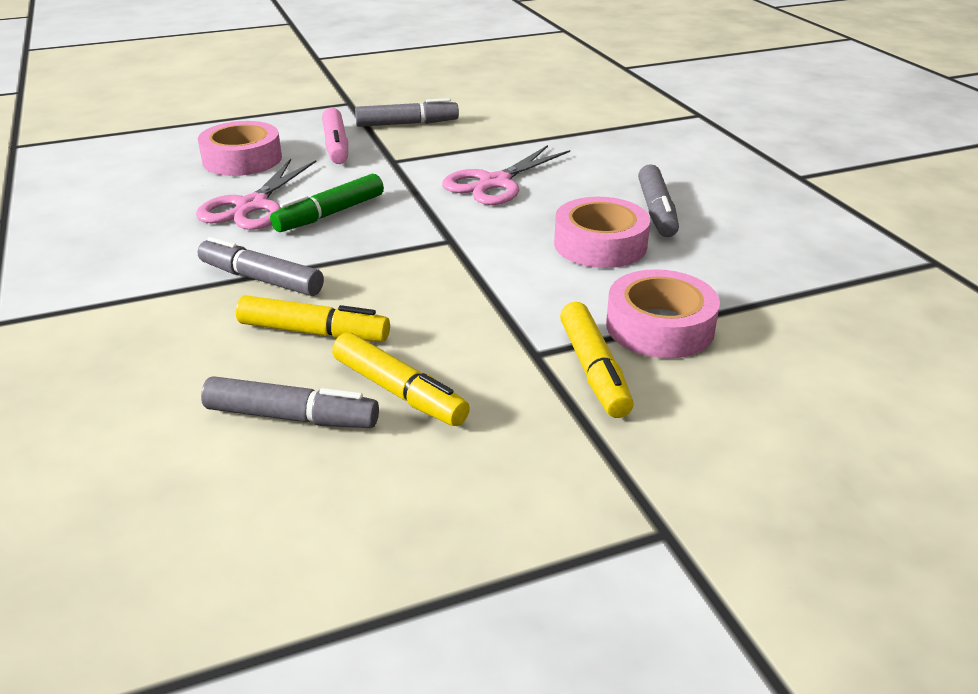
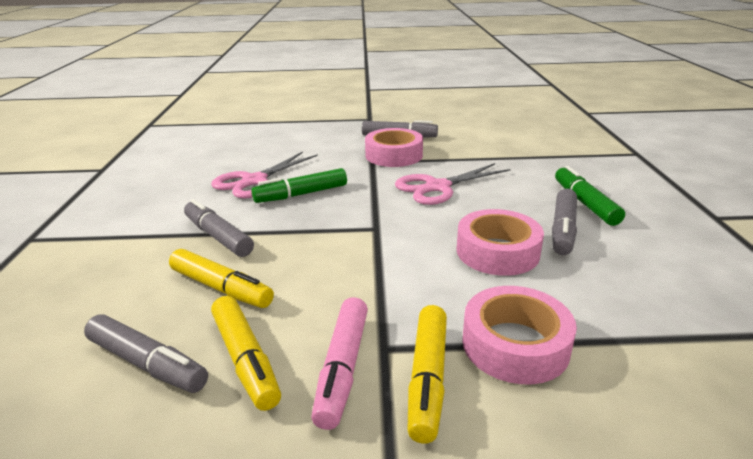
camera: 20 degrees right, 5 degrees down
(242, 159) = (272, 148): pink tape -> pink tape (394, 155)
(336, 146) = (340, 146): pink marker -> pink marker (342, 368)
(667, 179) = (585, 203): none -> green marker

